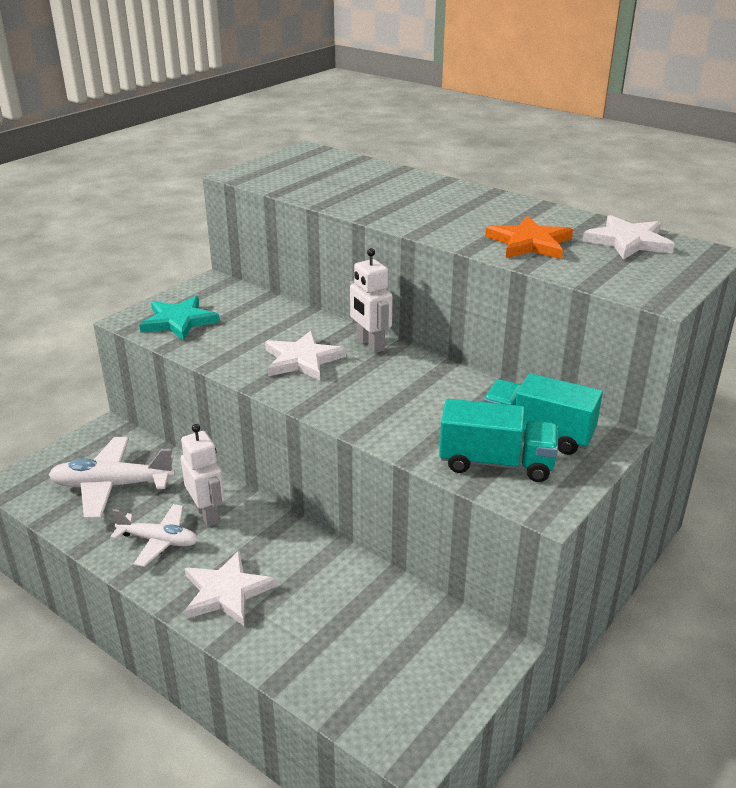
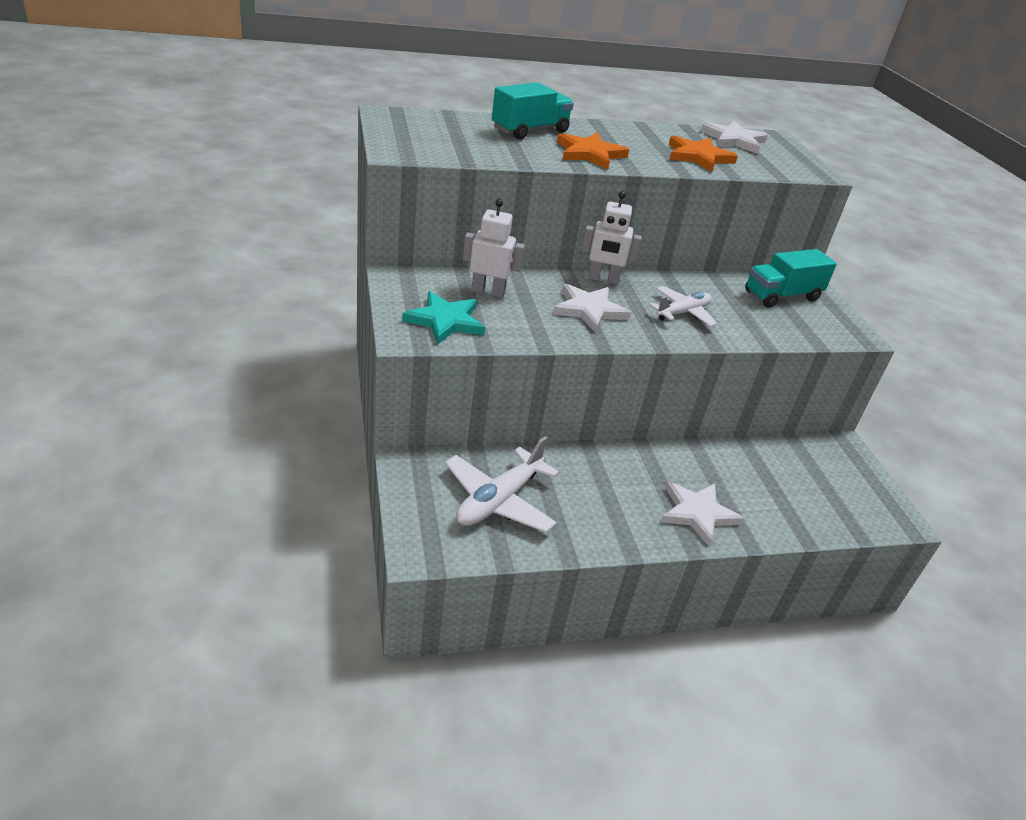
camera: 55 degrees left, 5 degrees up
(159, 541) = (603, 514): white plane -> white plane (682, 313)
(207, 514) = (596, 475): white robot -> white robot (488, 291)
(408, 212) = (590, 154): none -> orange star
(496, 463) = (800, 323): turquoise truck -> turquoise truck (530, 130)

